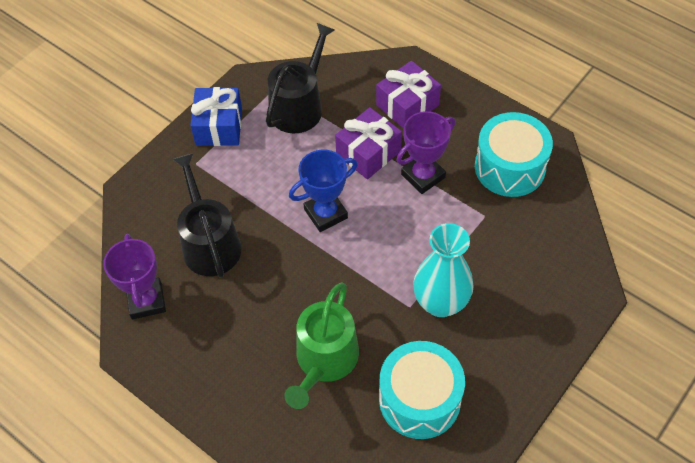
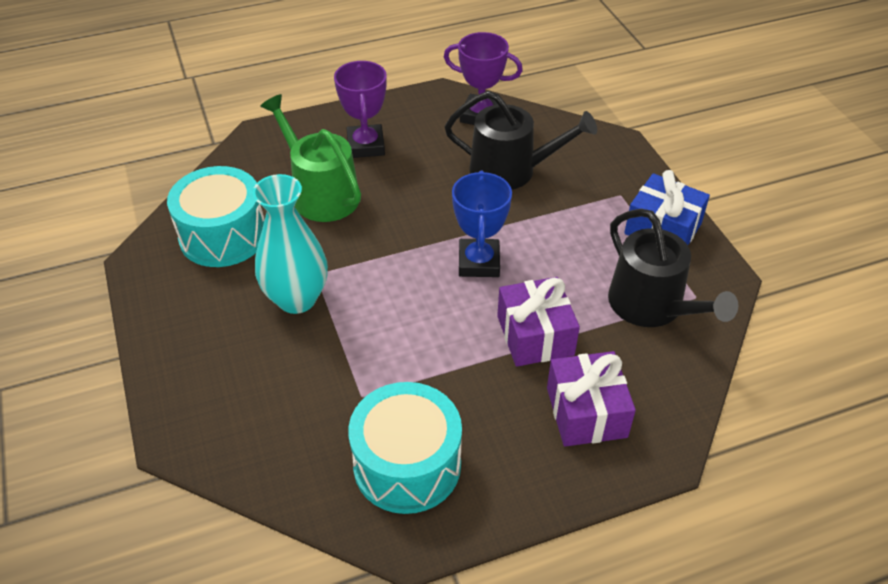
camera: 120 degrees right, 10 degrees down
(423, 176) = (463, 368): purple trophy -> purple trophy (366, 145)

